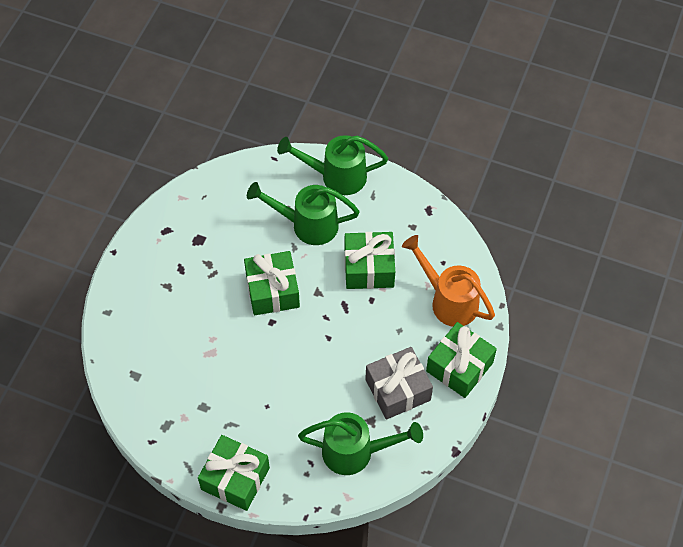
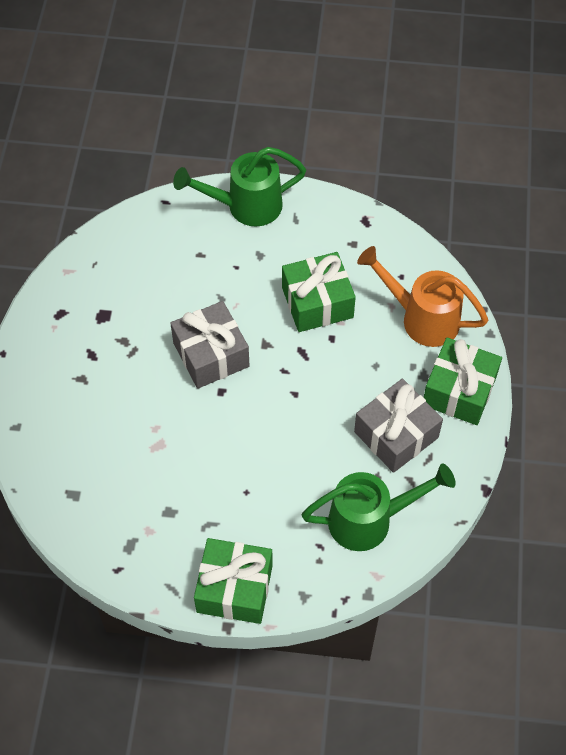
camera: 15 degrees left, 0 degrees up
(272, 291) = (211, 354): green gift -> grey gift
(307, 225) = (229, 269): green watering can -> none

